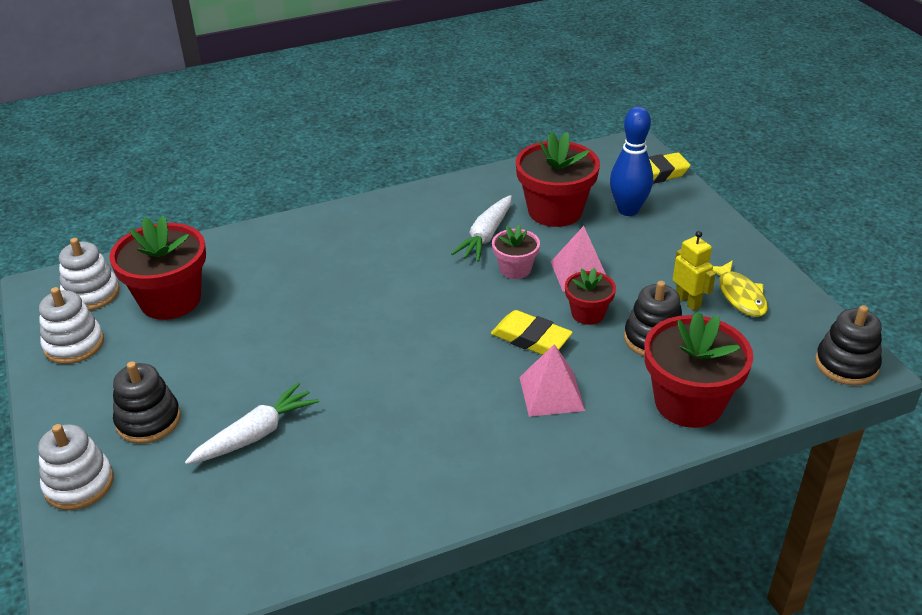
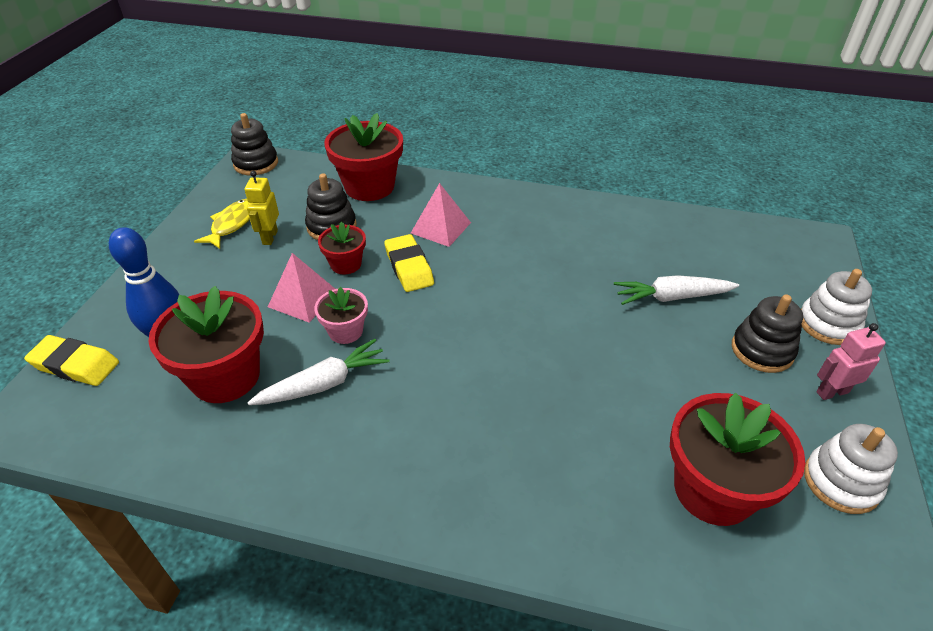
camera: 145 degrees left, 5 degrees up
(78, 411) = (832, 392): none -> pink robot
(91, 294) = (820, 563): white stacking toy -> none

